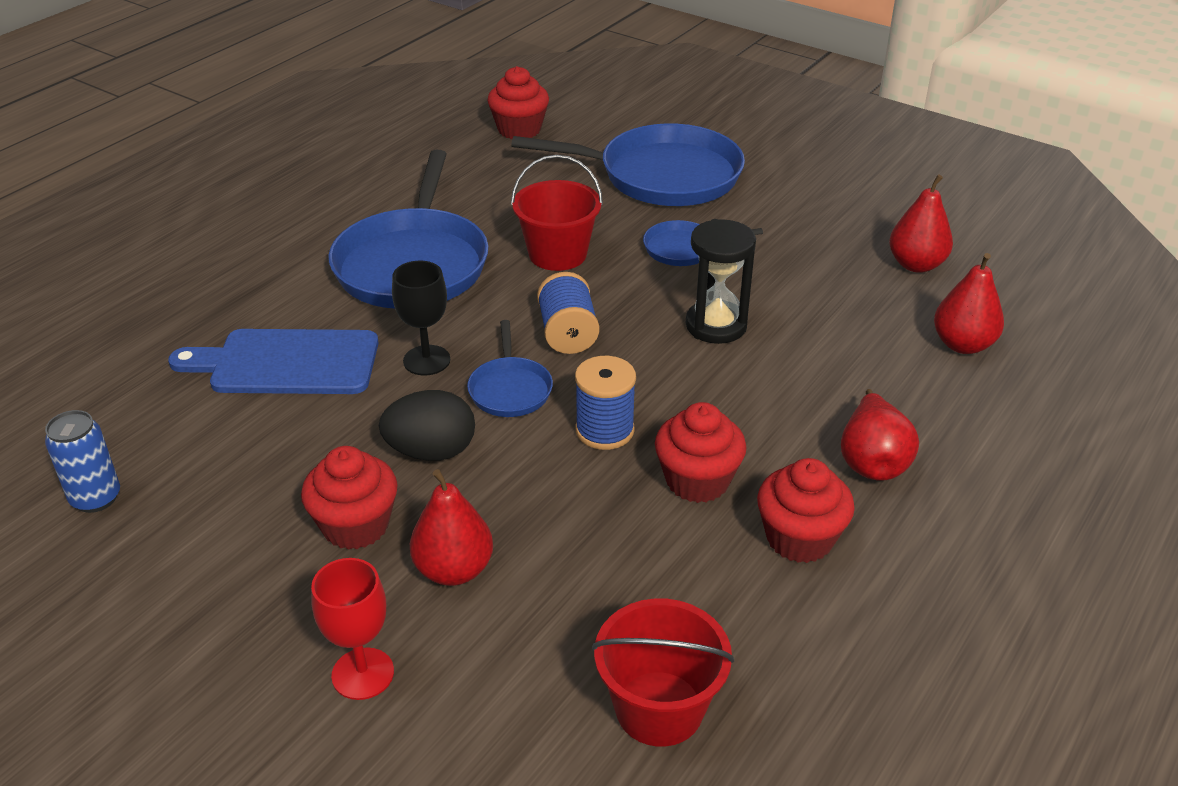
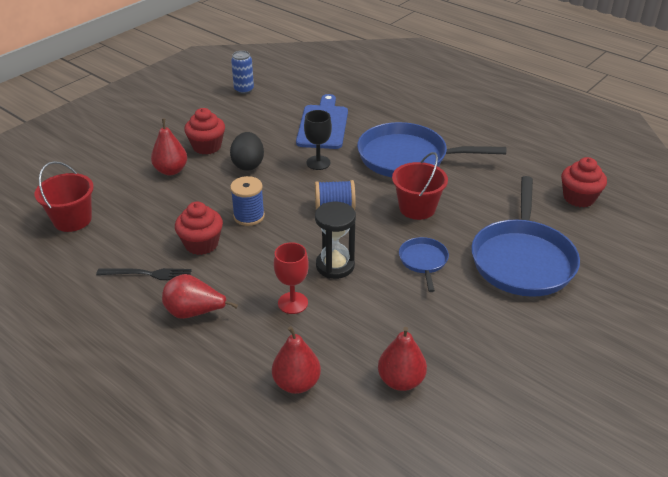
camera: 95 degrees right, 0 degrees up
(363, 674) = (127, 150): red goblet -> red goblet (293, 303)
(510, 389) = (289, 188): blue pan -> none
(799, 538) = (148, 274): red cupcake -> black fork

